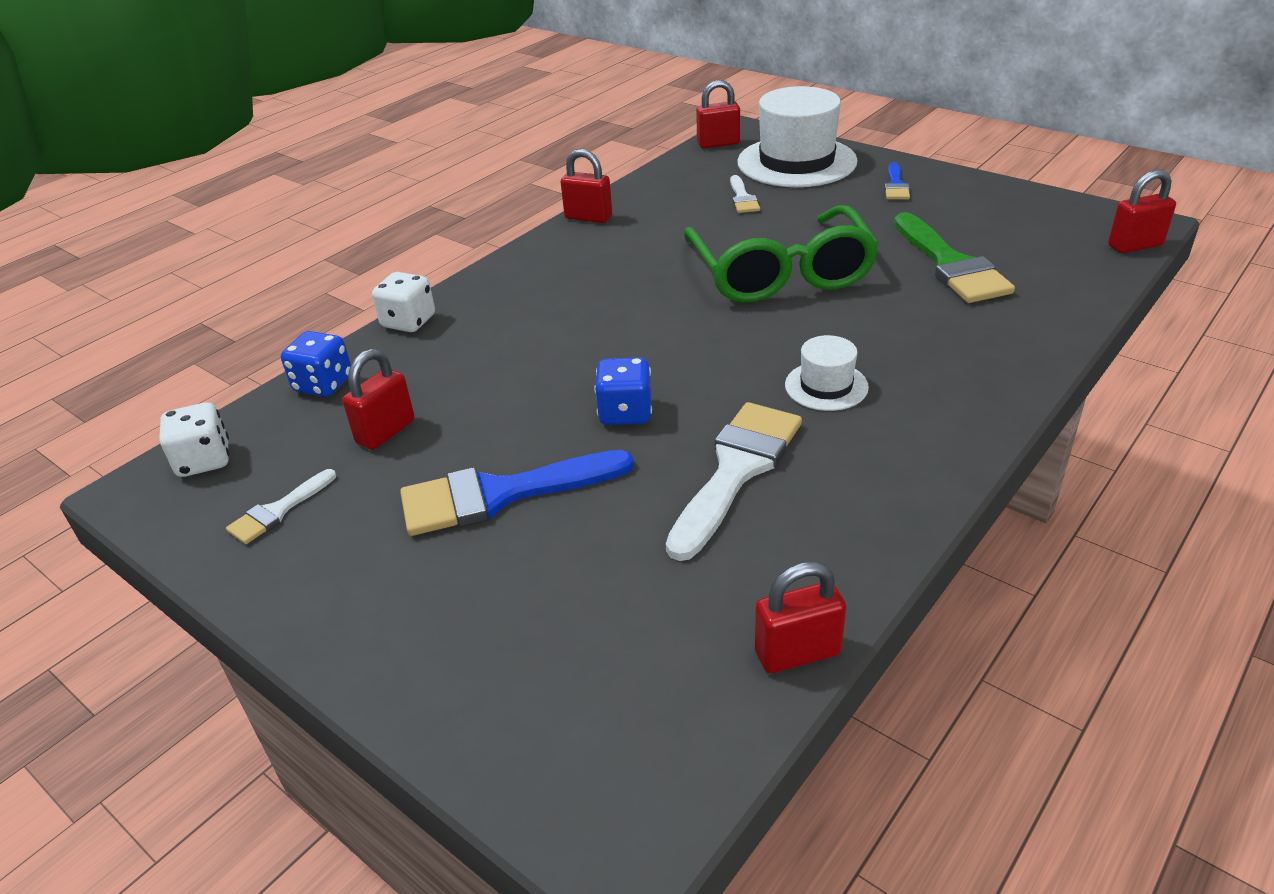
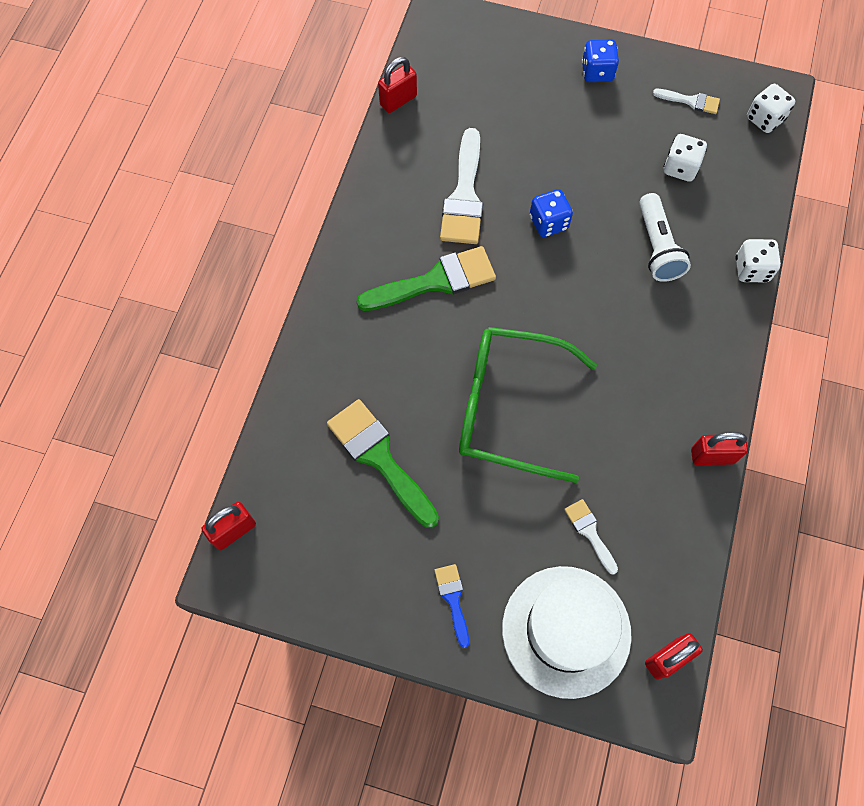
camera: 155 degrees right, 30 degrees up
(278, 511) = (690, 101): white brush -> white brush turned 90 degrees clockwise
(323, 384) = (753, 194): blue dice -> blue dice (597, 72)
(386, 432) = (680, 168): red padlock -> white dice
(500, 361) = (657, 247): none -> white flashlight
(501, 494) = (582, 144): blue brush -> none
(781, 273) = (509, 408): green glasses -> green glasses turned 45 degrees counterclockwise
(826, 386) = (435, 281): white hat -> green brush

